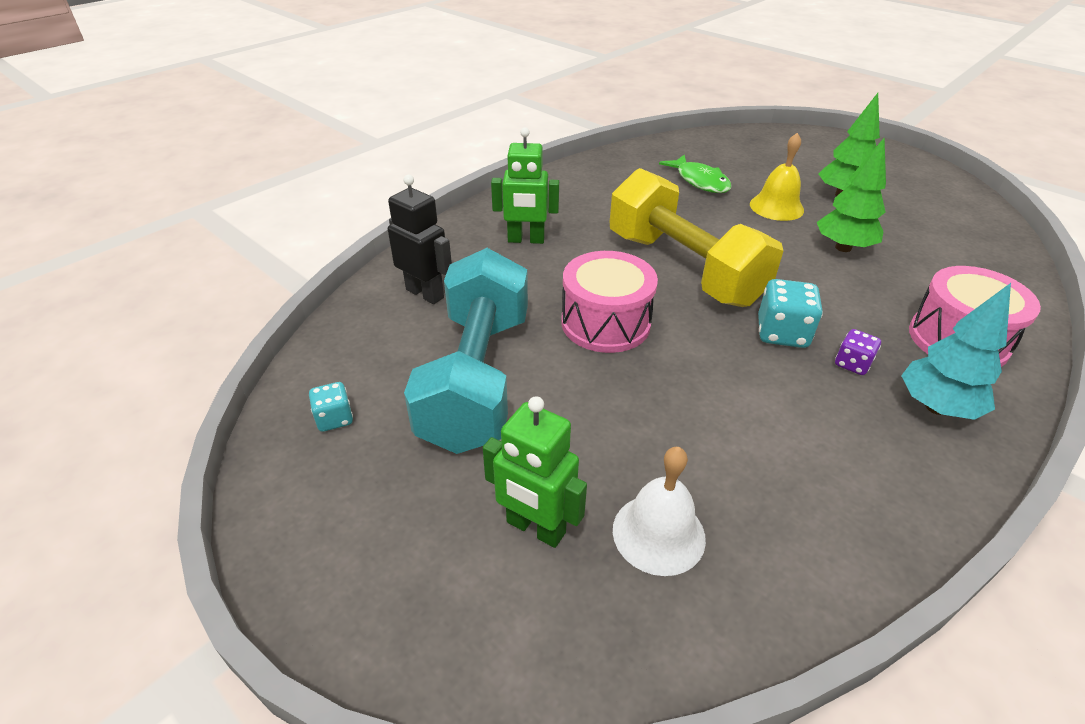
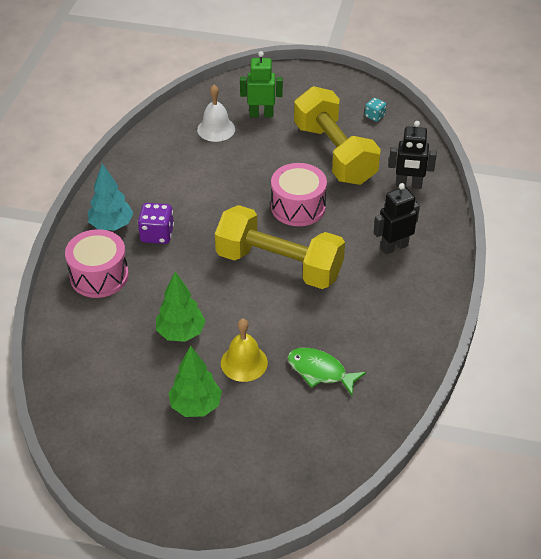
camera: 150 degrees right, 5 degrees up
(477, 378) = (334, 154): turquoise dumbbell -> yellow dumbbell
(526, 240) = (394, 247): green robot -> black robot
(782, 333) = (200, 239): turquoise dice -> none
(852, 364) = (157, 234): purple dice -> purple dice, size x1.67

